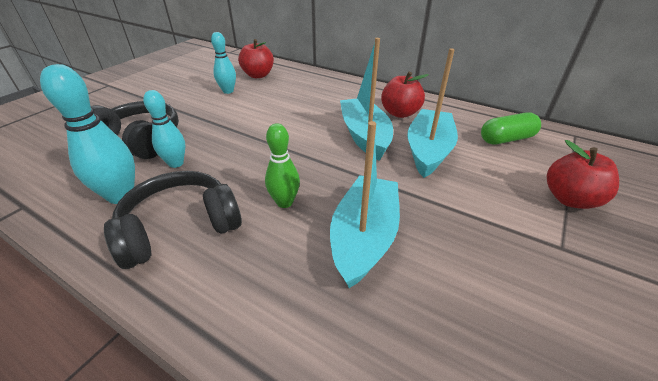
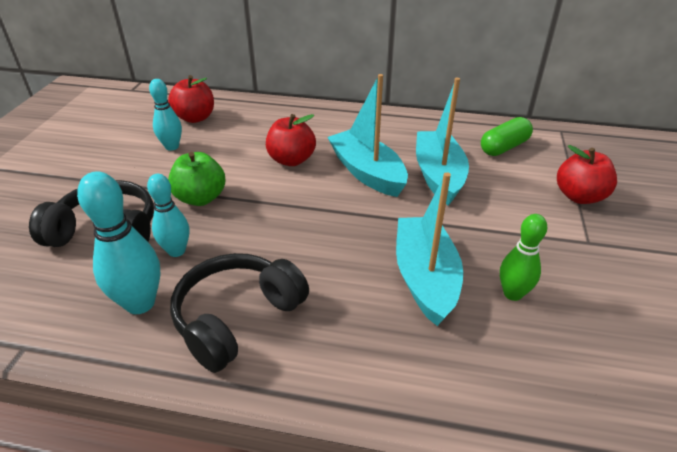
camera: 20 degrees left, 0 degrees up
(221, 129) = (200, 198): none -> green apple
(284, 202) = (329, 264): green bowling pin -> green bowling pin (512, 293)
(400, 113) = (389, 138): red apple -> red apple (291, 160)

